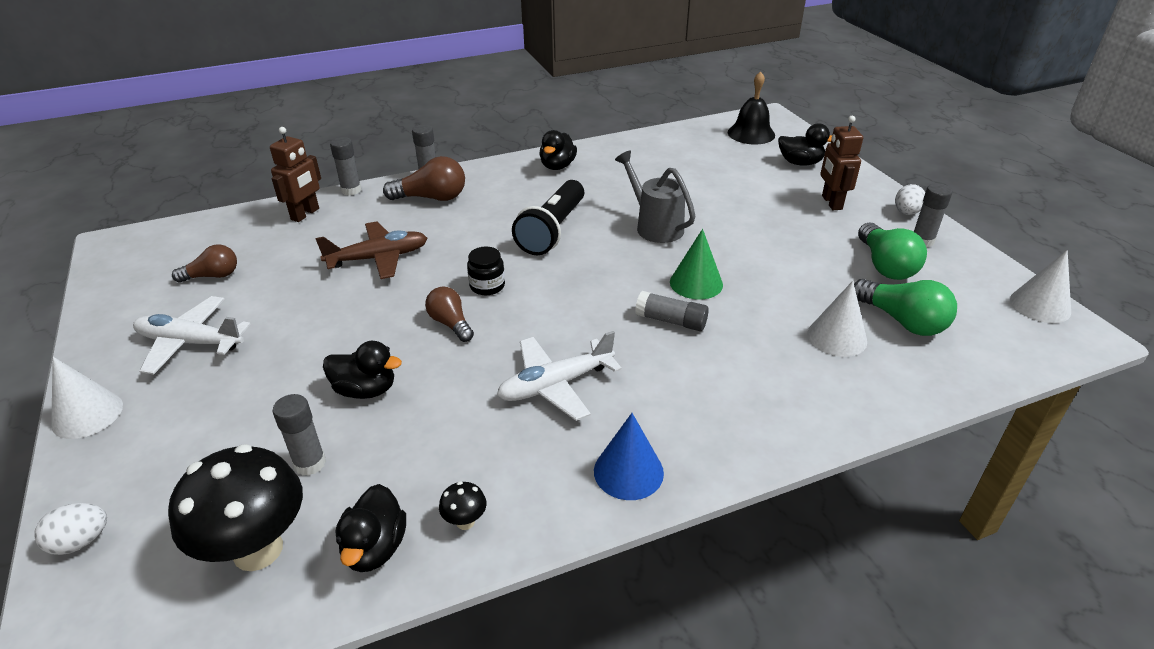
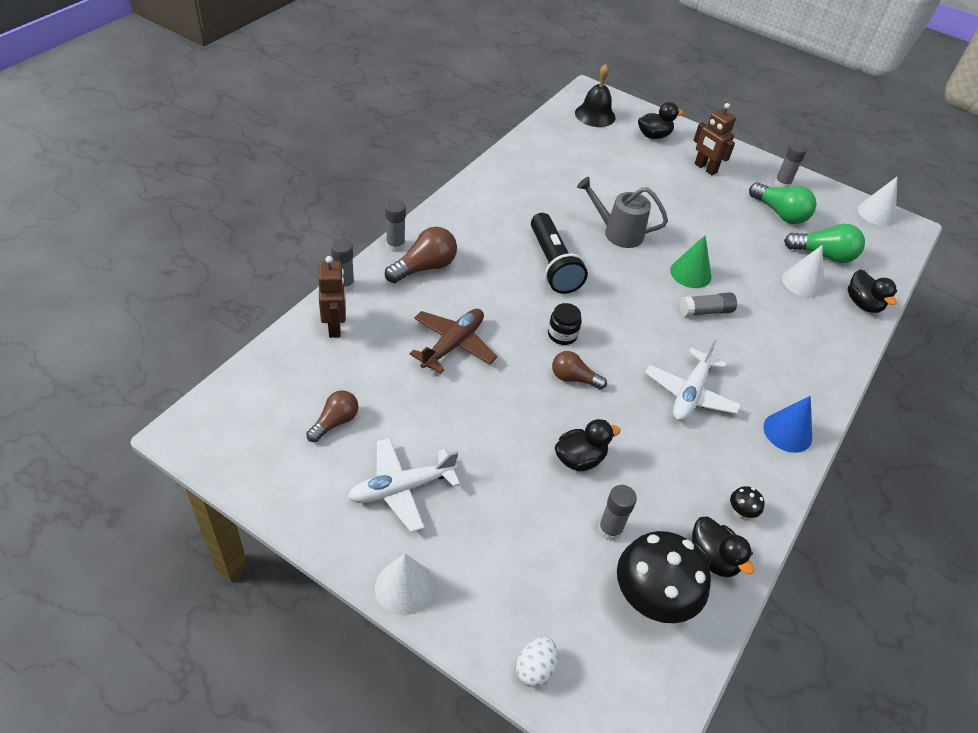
camera: 40 degrees left, 10 degrees up
(557, 166) = (488, 197): black duck -> black duck (863, 304)
(906, 212) = (754, 162): white egg -> none

